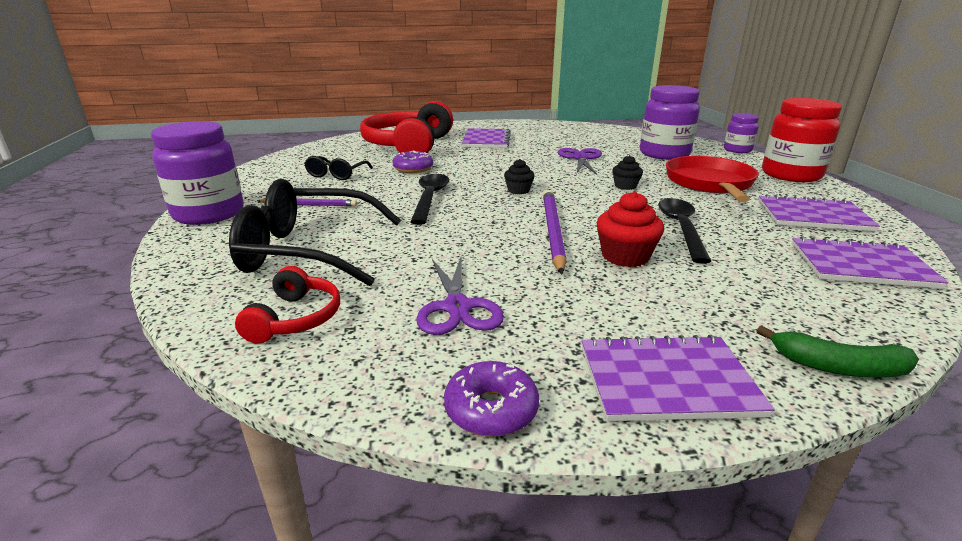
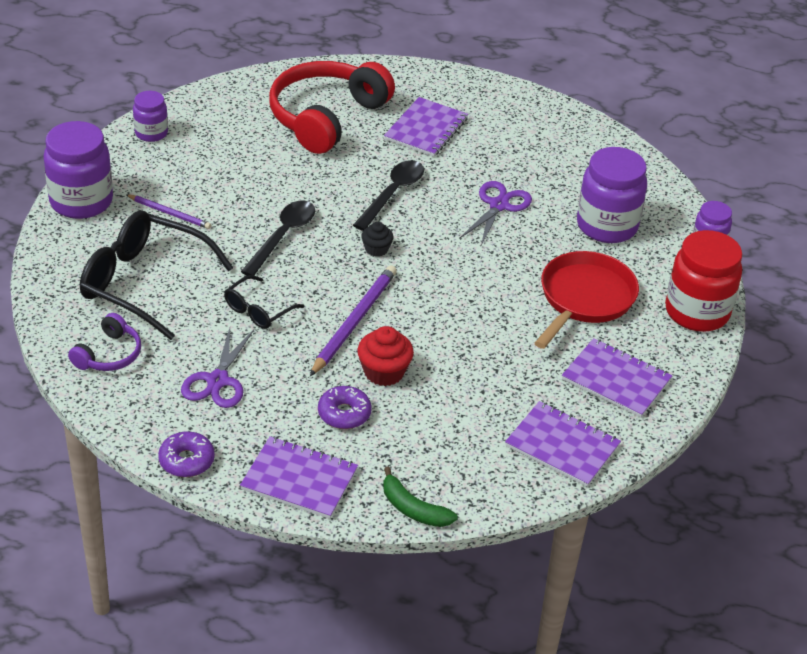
camera: 20 degrees right, 15 degrees up
(265, 171) = (151, 133): none -> purple jar
(295, 318) = (109, 354): red headphones -> purple headphones
(336, 174) = (217, 163): black glasses -> black glasses (258, 310)
(413, 169) = (300, 173): purple donut -> purple donut (344, 414)
(625, 186) = (490, 275): black cupcake -> none
(681, 228) = (470, 355): black spoon -> black spoon (392, 194)

